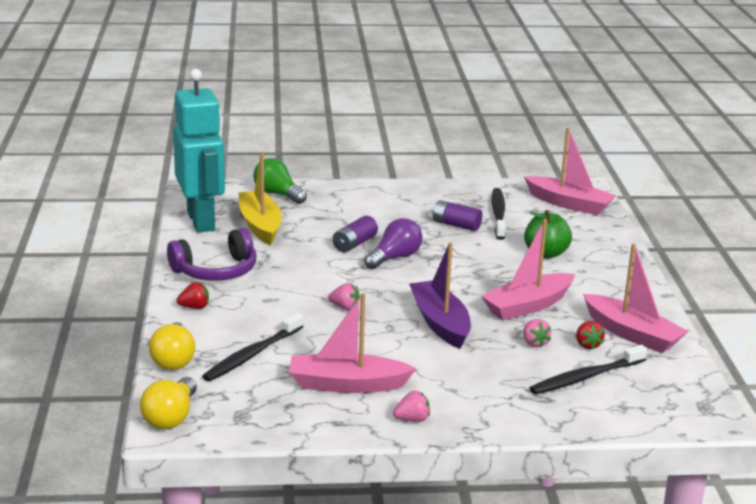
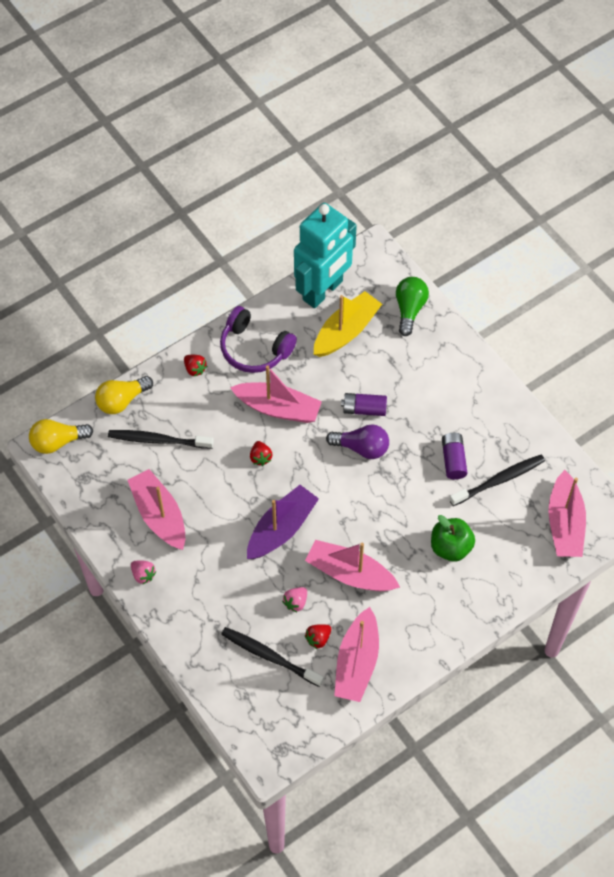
camera: 60 degrees right, 35 degrees up
(300, 281) = (278, 408): none -> pink boat
(345, 307) = (260, 457): pink strawberry -> red strawberry

